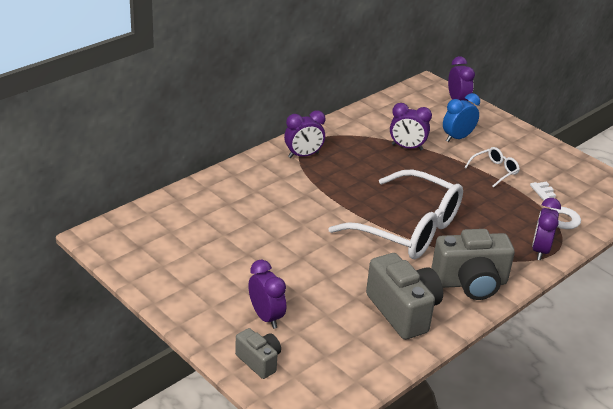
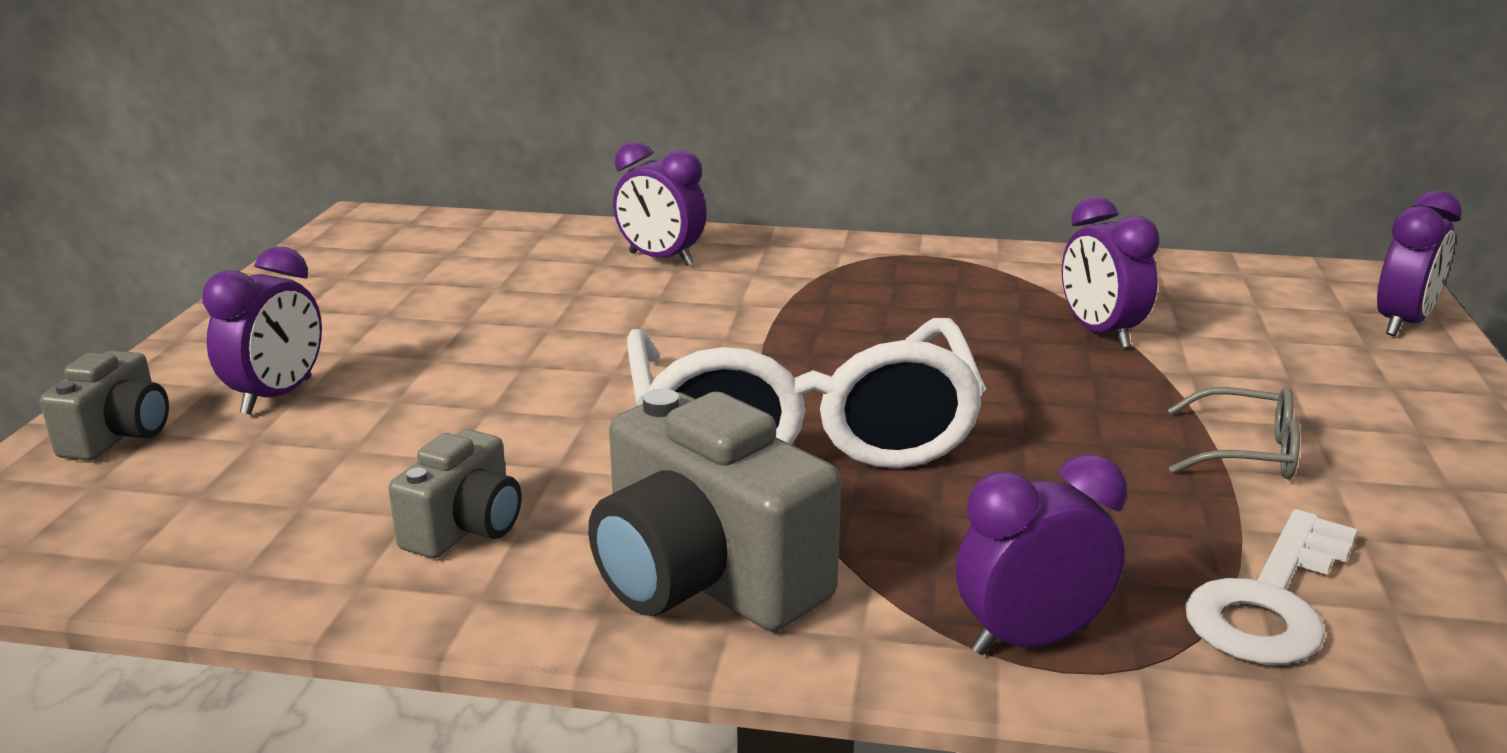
camera: 55 degrees right, 10 degrees down
(303, 155) = (861, 264): purple clock -> purple clock (661, 259)
(403, 311) = (465, 528): grey camera -> grey camera, size x0.55
(457, 138) = (1267, 368): blue clock -> none
(495, 171) = (1246, 452): white glasses -> grey glasses

